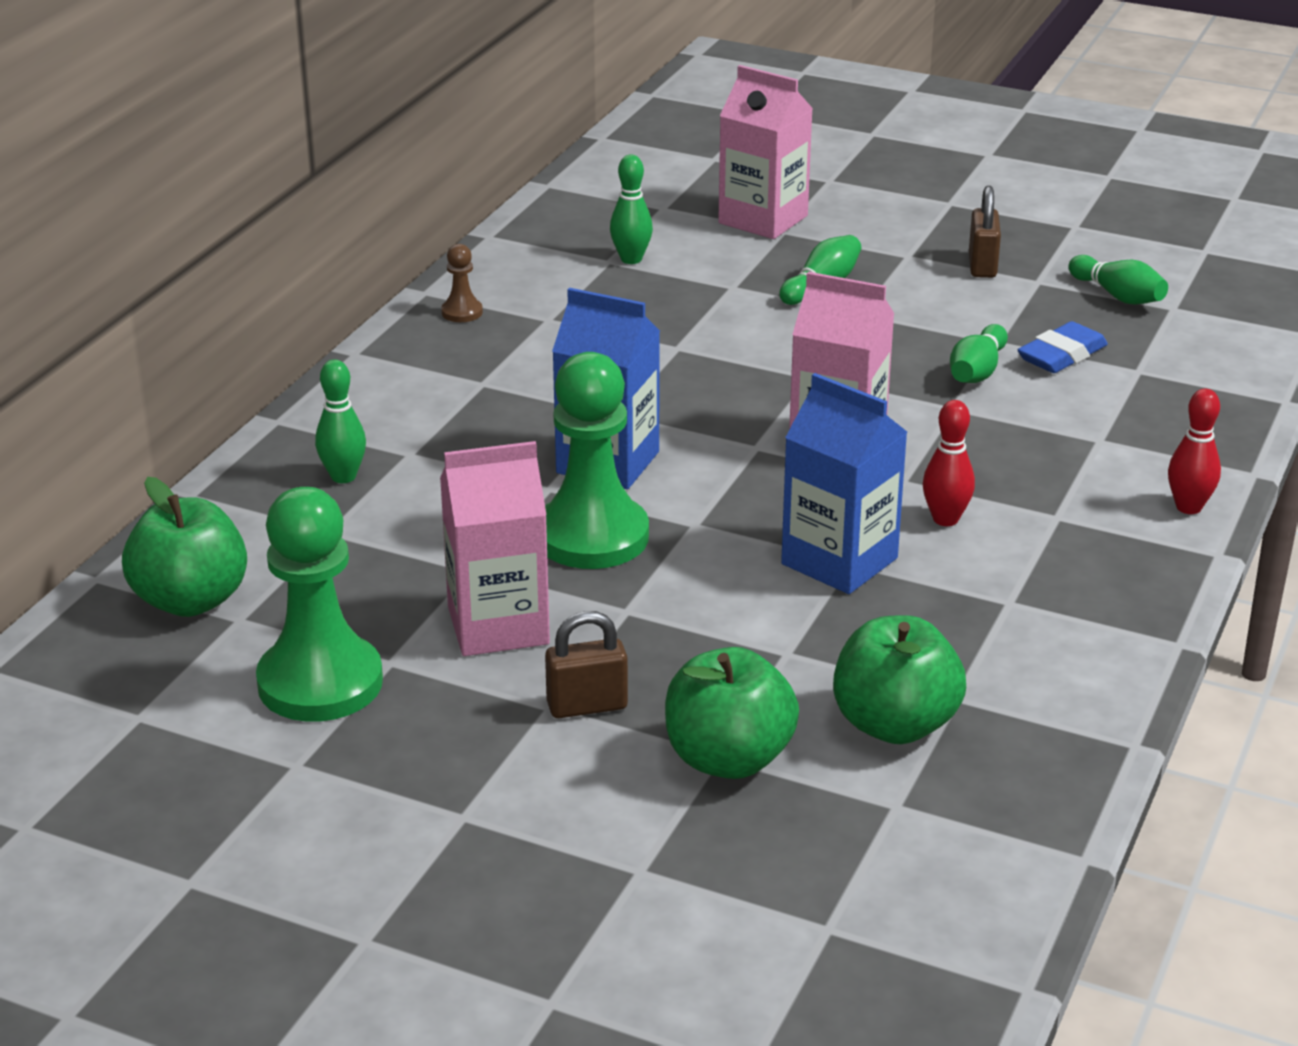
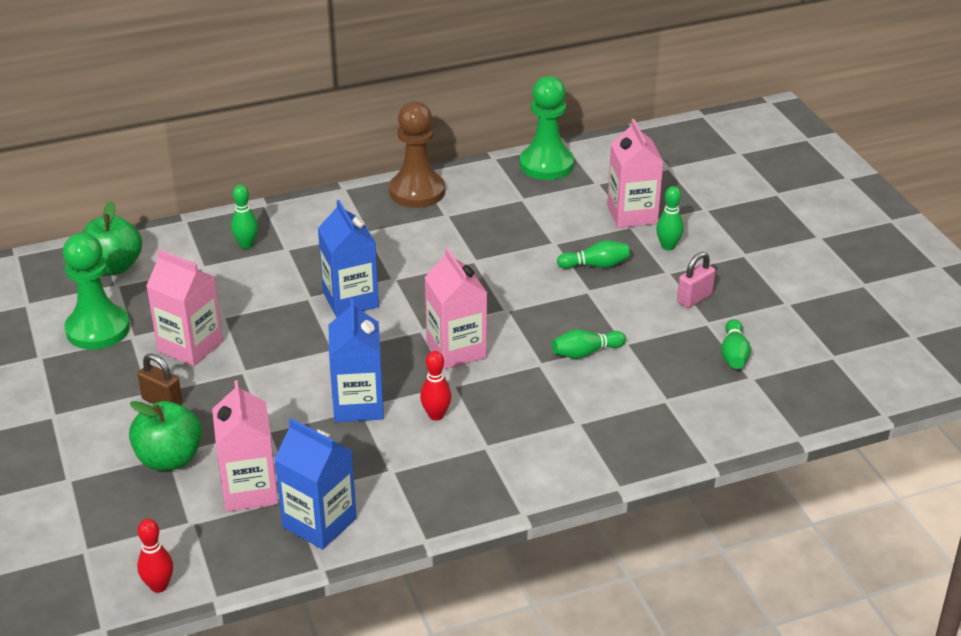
camera: 45 degrees right, 5 degrees up
(462, 312) = (417, 192): brown pawn -> brown pawn, size x2.35
(592, 536) = (287, 330): green pawn -> green pawn (546, 165)
(631, 259) = (534, 203): green bowling pin -> green bowling pin (668, 246)
(894, 725) = (250, 490): green apple -> pink carton
(982, 266) = (694, 298): brown padlock -> pink padlock
(1040, 702) = (319, 523): none -> blue carton
(1062, 355) = (642, 369): blue eraser -> none
(1188, 507) = (553, 482): red bowling pin -> red bowling pin (159, 586)

